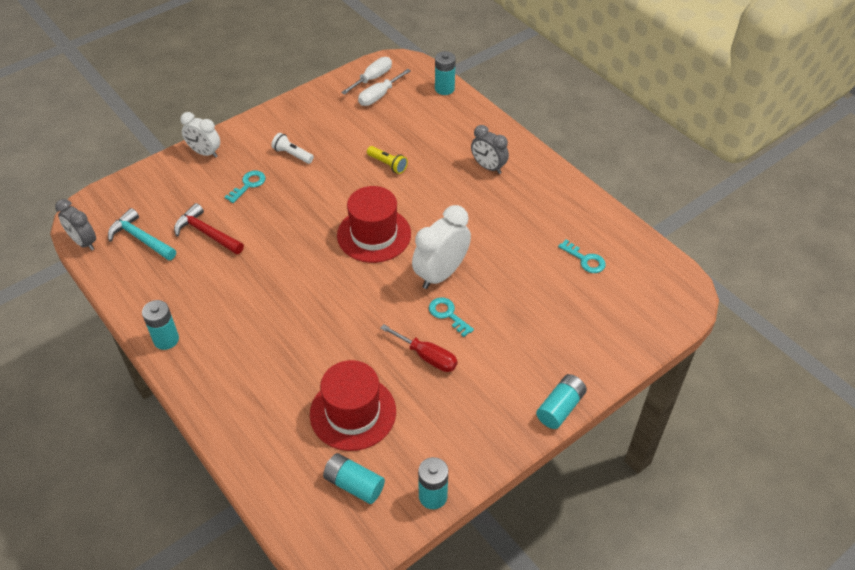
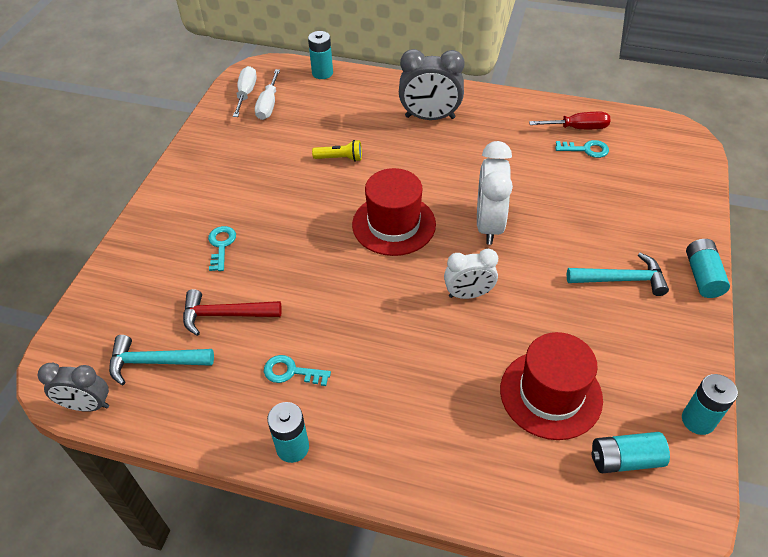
camera: 35 degrees left, 0 degrees up
(205, 153) = (141, 239): white clock -> white clock (468, 294)
(292, 154) = (238, 195): white flashlight -> none
(427, 357) = (556, 302): red screwdriver -> red screwdriver (578, 128)
(447, 314) = (532, 255): turquoise key -> turquoise key (291, 372)
(488, 167) = (430, 117): grey clock -> grey clock, size x1.53
(493, 371) = (621, 279): none -> turquoise hammer

